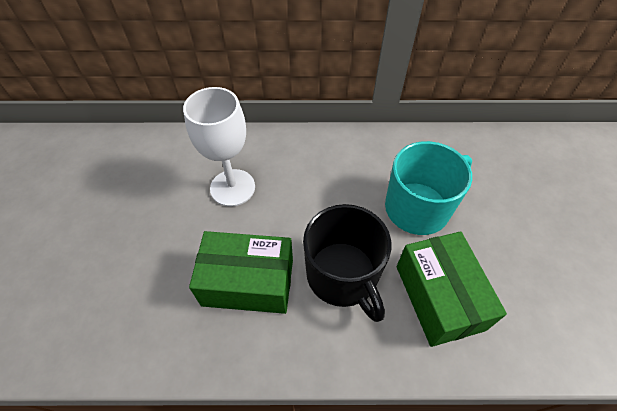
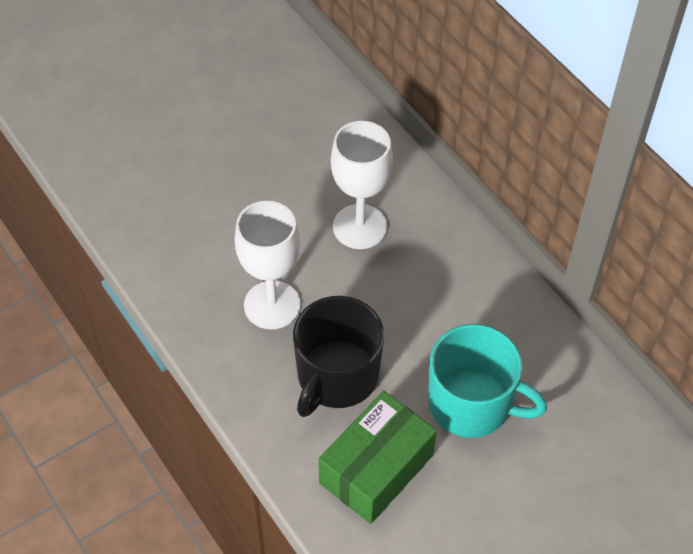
camera: 55 degrees right, 0 degrees up
(248, 282) = (272, 305): green box -> white goblet

